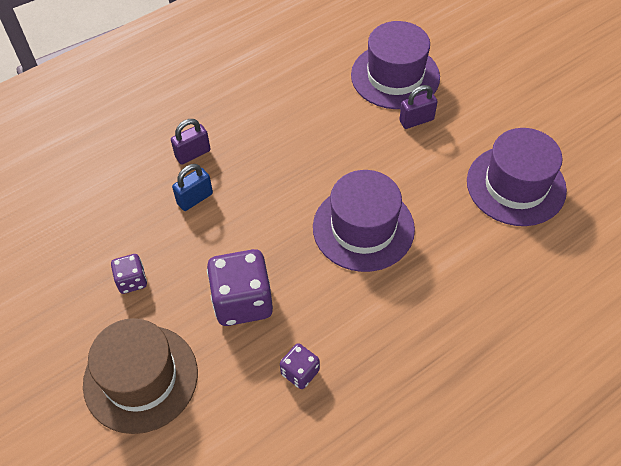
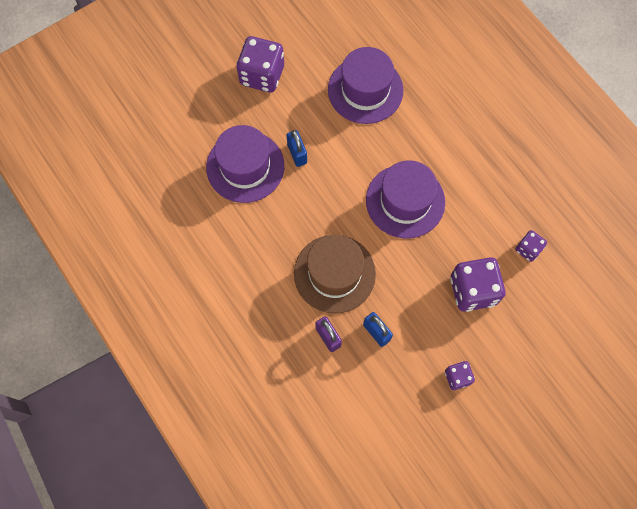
camera: 90 degrees left, 15 degrees up
(140, 378) = (539, 362): brown hat -> brown hat (334, 273)
(416, 120) = (297, 154): purple padlock -> blue padlock
(515, 85) = (262, 75): none -> purple dice

